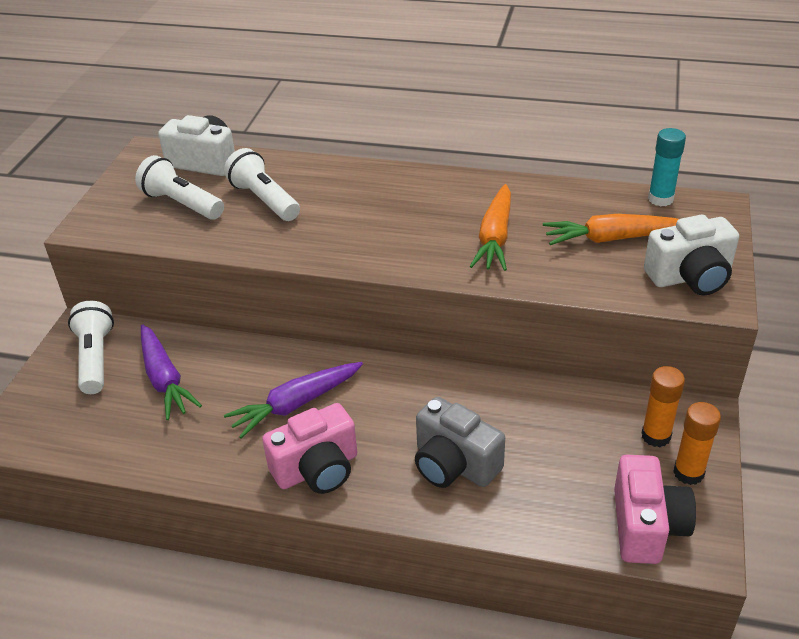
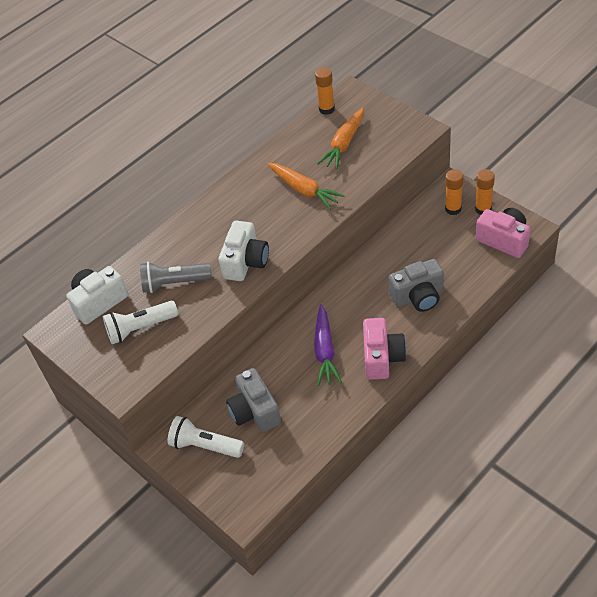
camera: 55 degrees left, 10 degrees up
(165, 379) = (255, 411): purple carrot -> grey camera
(264, 200) = (174, 283): white flashlight -> grey flashlight
(660, 199) = (326, 109): turquoise glue stick -> orange glue stick
(690, 277) = (398, 130): white camera -> white camera (246, 262)

